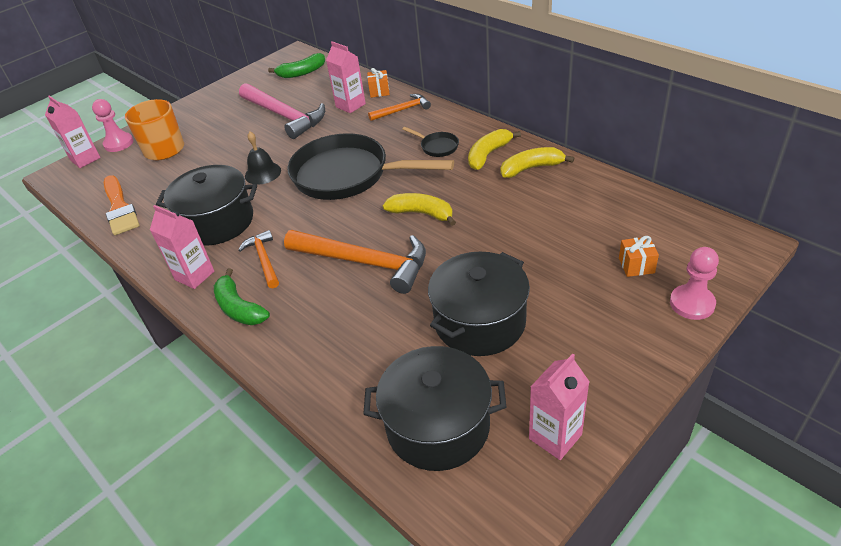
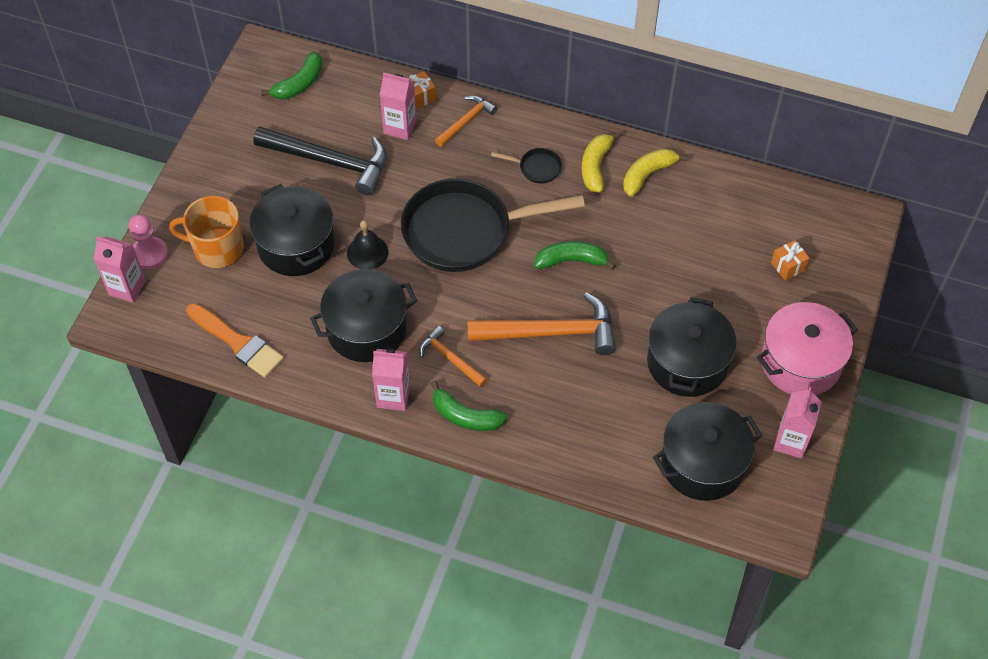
camera: 30 degrees left, 15 degrees up
(217, 158) = (296, 245): none -> black pot
(284, 116) = (330, 162): pink hammer -> black hammer
(421, 214) = (571, 261): yellow banana -> green banana
(608, 357) = (800, 362): none -> pink pot
(692, 303) = (844, 292): pink pawn -> none

